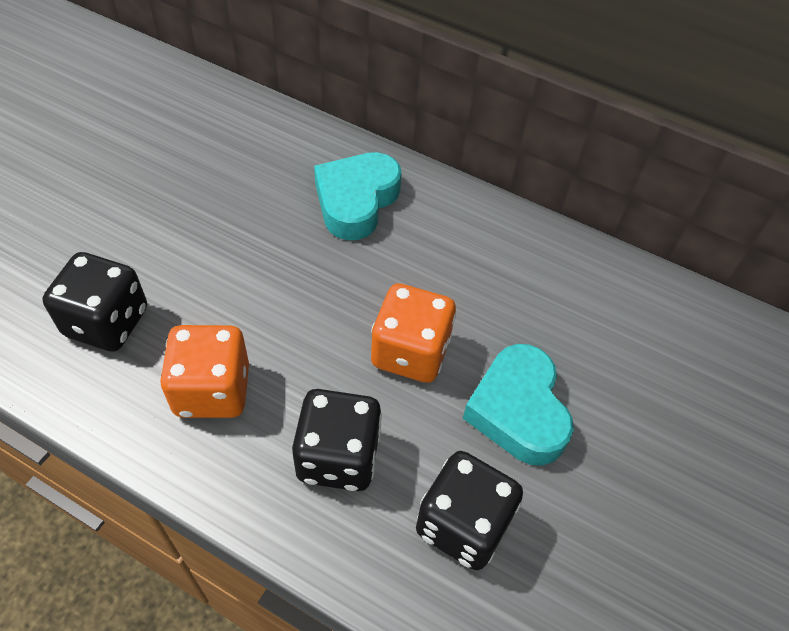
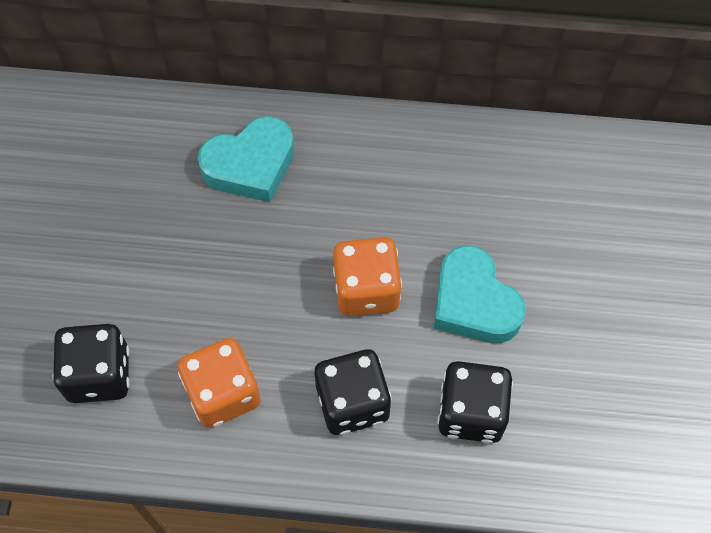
camera: 20 degrees left, 10 degrees up
(356, 201) = (250, 165): turquoise heart -> turquoise heart turned 120 degrees counterclockwise

